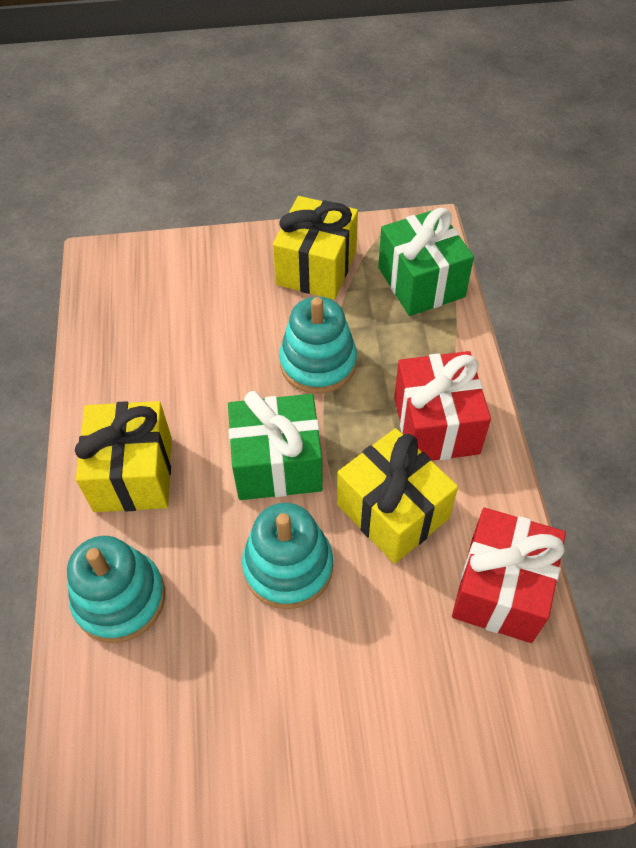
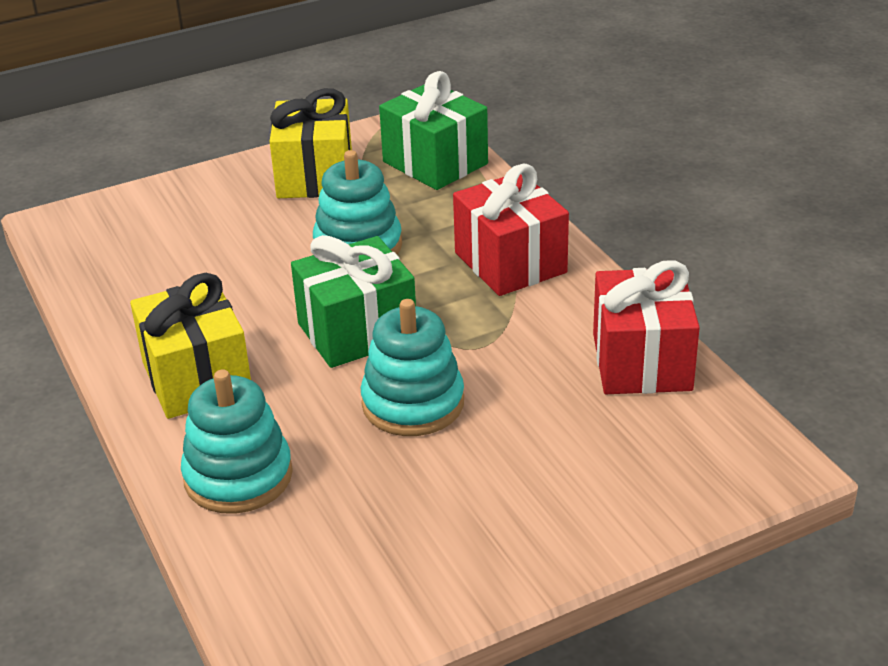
camera: 20 degrees left, 20 degrees down
(392, 511) = (500, 335): yellow gift -> none

